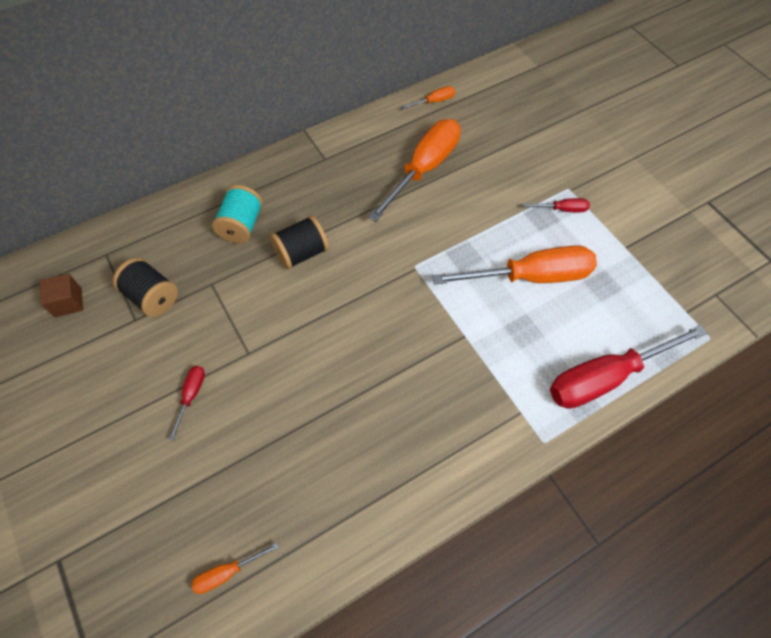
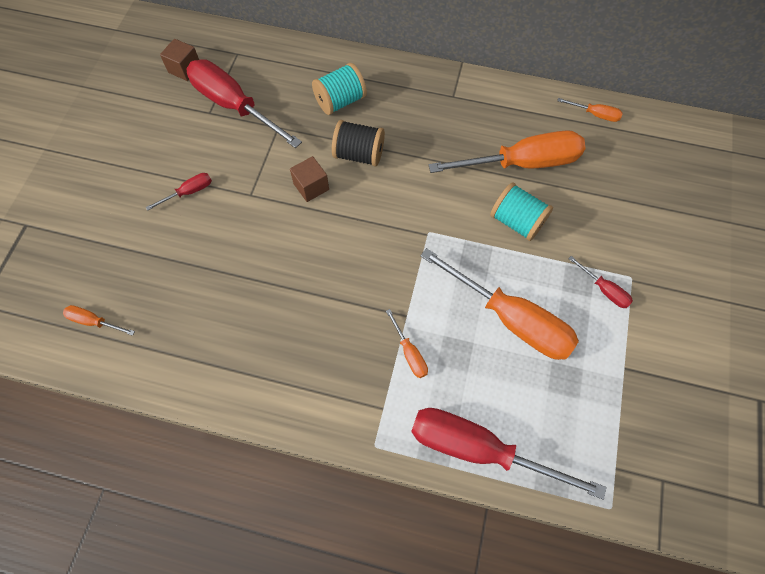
camera: 45 degrees right, 5 degrees up
(152, 297) = (234, 106): black spool -> red screwdriver
(291, 306) = (311, 186): none -> brown cube
(463, 210) = (516, 221): none -> turquoise spool
(495, 358) = (409, 353): none -> orange screwdriver

